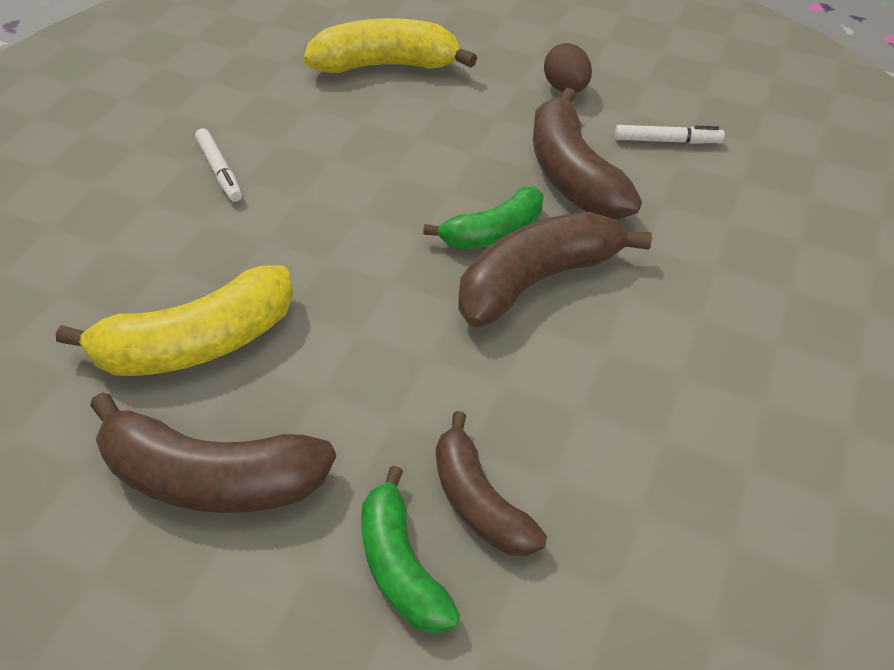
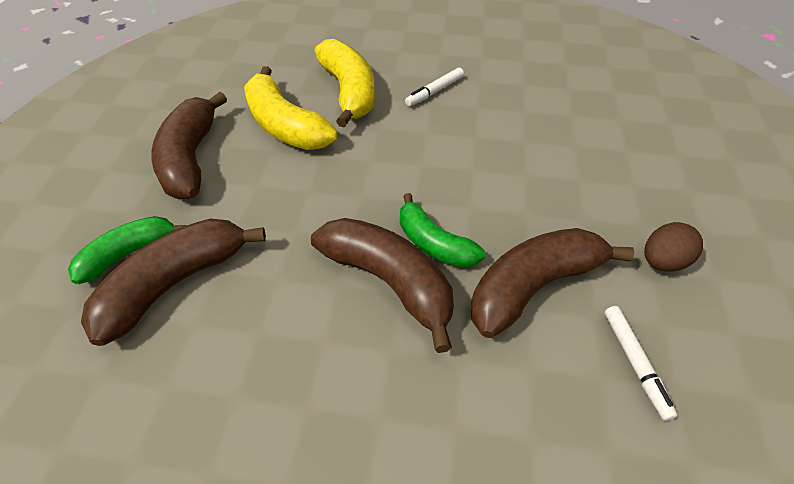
camera: 75 degrees right, 0 degrees up
(386, 65) = (605, 137): yellow banana -> yellow banana (349, 92)
(479, 501) = (174, 284): brown banana -> brown banana, size x1.56

